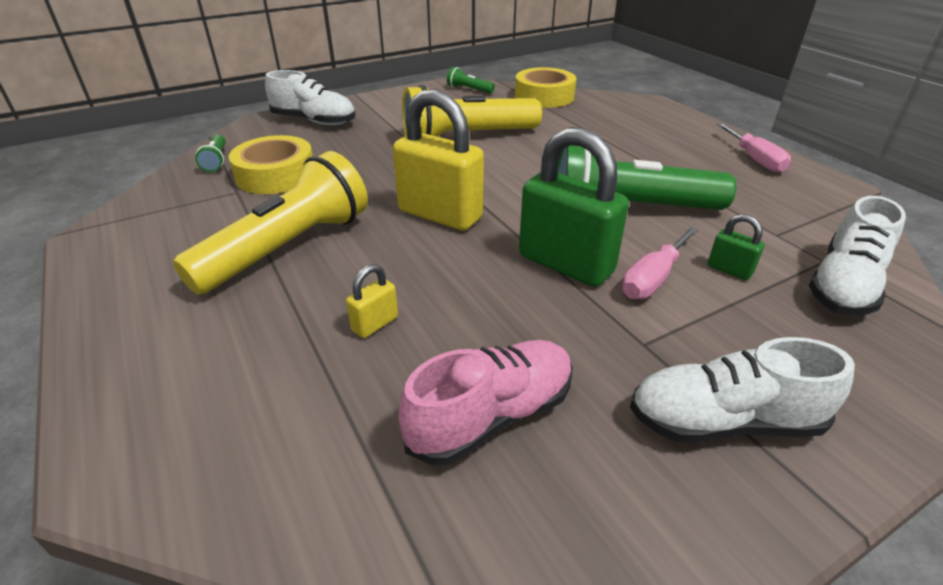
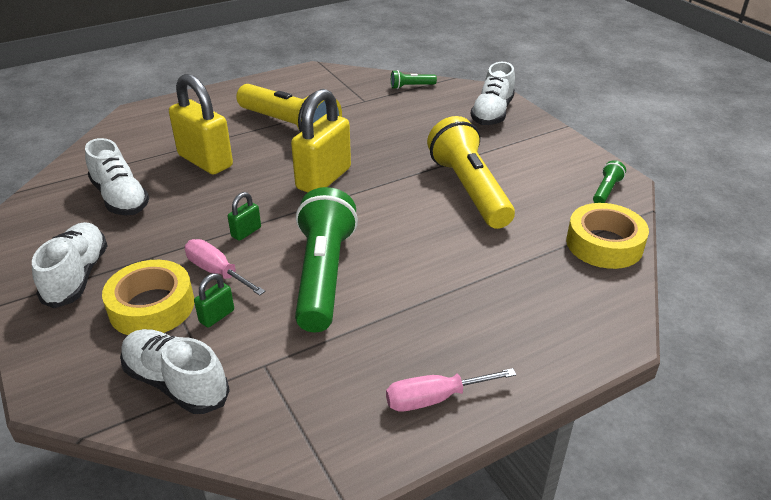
camera: 90 degrees right, 0 degrees up
(276, 175) = (389, 110): yellow tape -> yellow tape (152, 307)
(375, 324) = (205, 161): yellow padlock -> yellow padlock, size x2.26
(491, 416) = (120, 198): pink shoe -> white shoe
(565, 264) = (246, 232): green padlock -> green padlock, size x0.44

